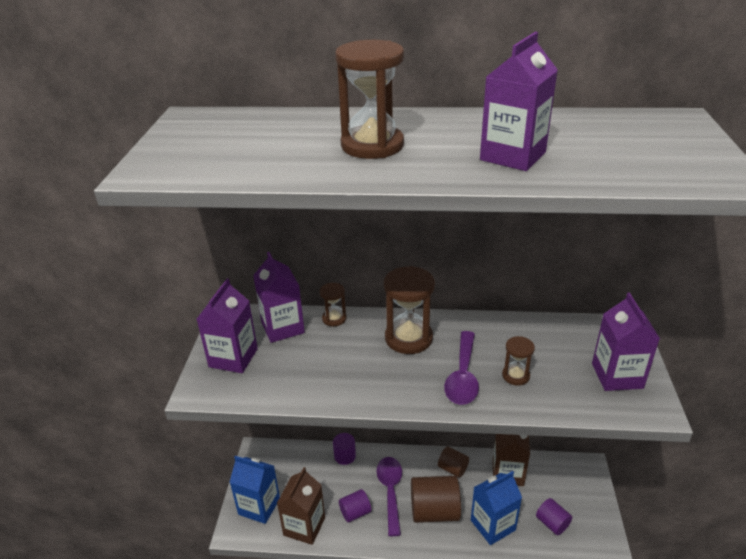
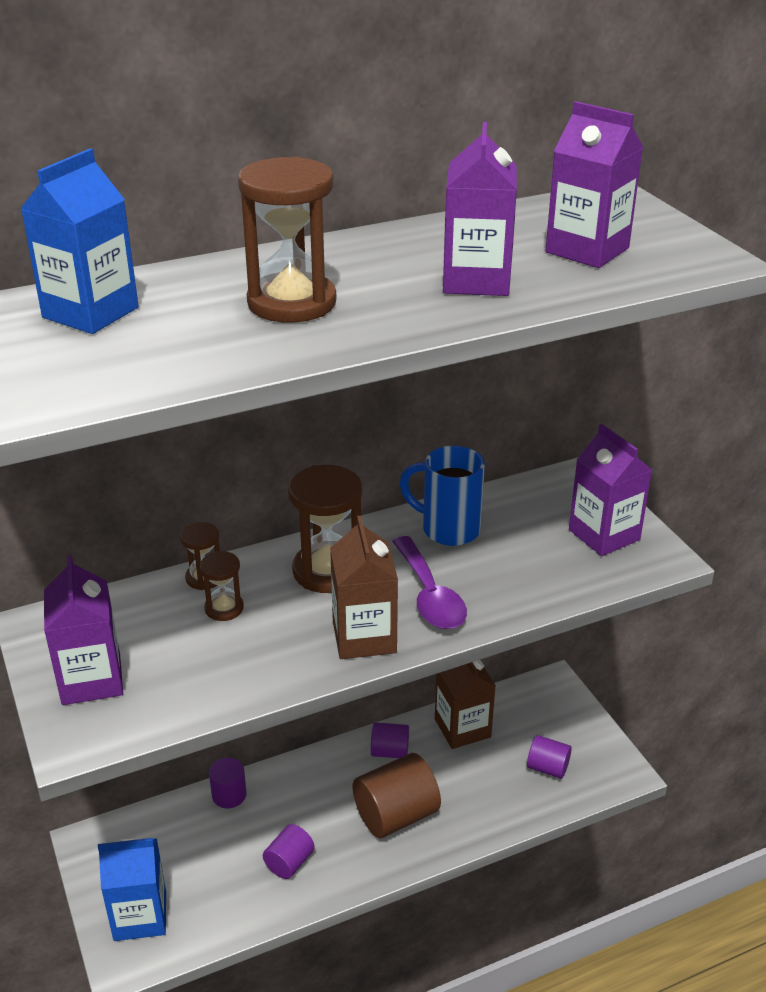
camera: 30 degrees left, 0 degrees up
(282, 327) = (135, 614): purple carton -> purple carton (587, 250)
(304, 526) = (226, 912): brown carton -> brown carton (364, 637)
(390, 491) = (322, 814): purple spoon -> none
(453, 469) = (389, 751): brown cylinder -> purple cylinder
(493, 525) = (478, 800): blue carton -> blue carton (90, 312)
(504, 336) = (448, 529): none -> blue mug
(515, 376) = (492, 573): brown hourglass -> brown hourglass (224, 608)

